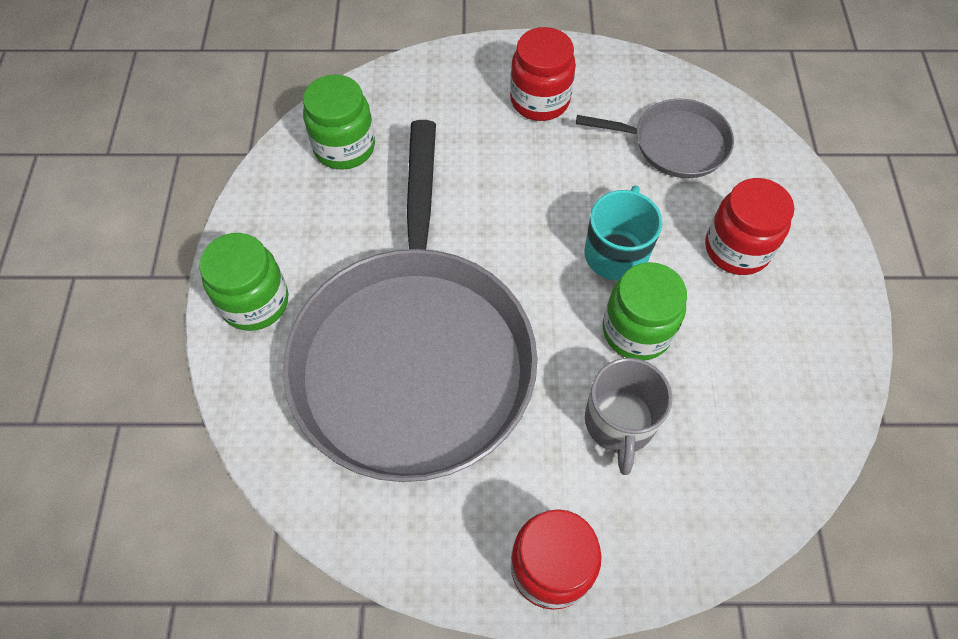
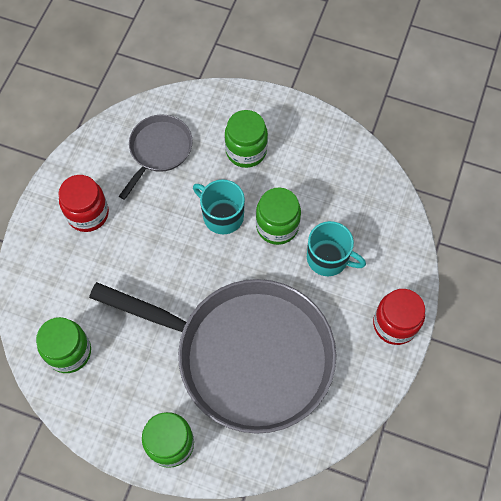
camera: 70 degrees left, 5 degrees up
(619, 423) = (328, 258): grey mug -> turquoise mug
(737, 249) = (246, 151): red jar -> green jar

